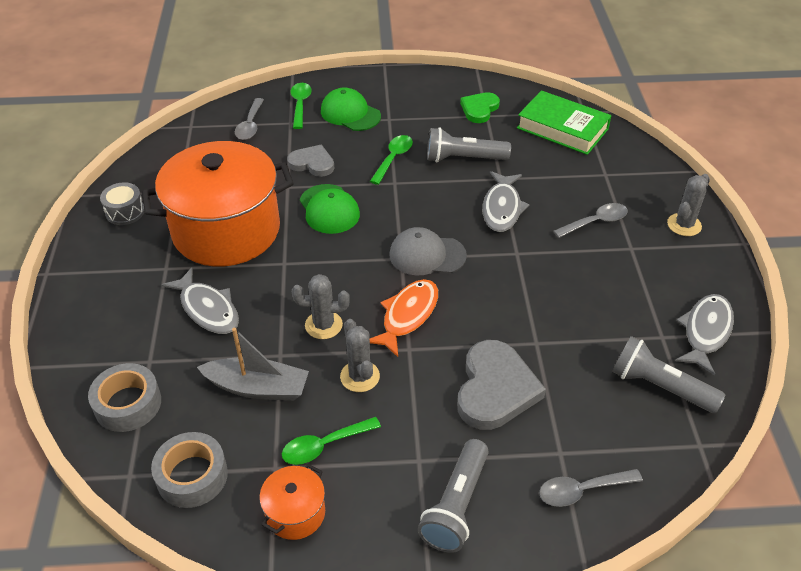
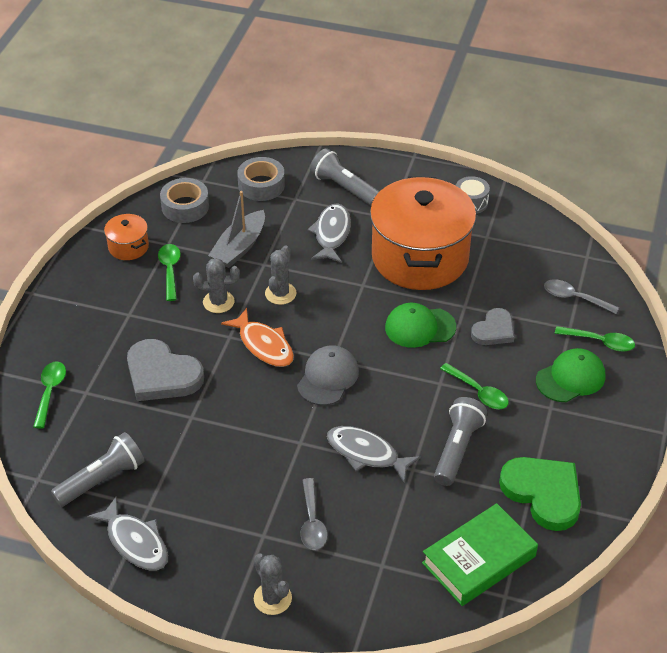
camera: 110 degrees right, 0 degrees up
(207, 309) = (331, 234): grey fish -> grey fish turned 120 degrees clockwise
(456, 505) = (83, 323): grey flashlight -> grey flashlight (344, 188)
(479, 109) = (543, 493): green heart -> green heart, size x1.63
(582, 490) = (50, 392): grey spoon -> green spoon

